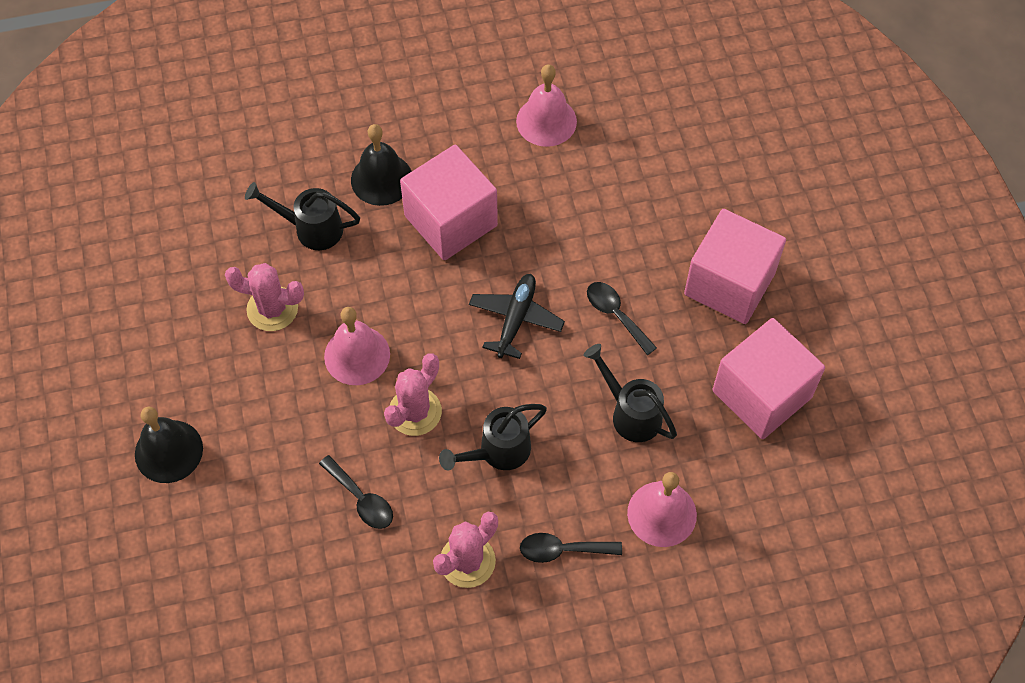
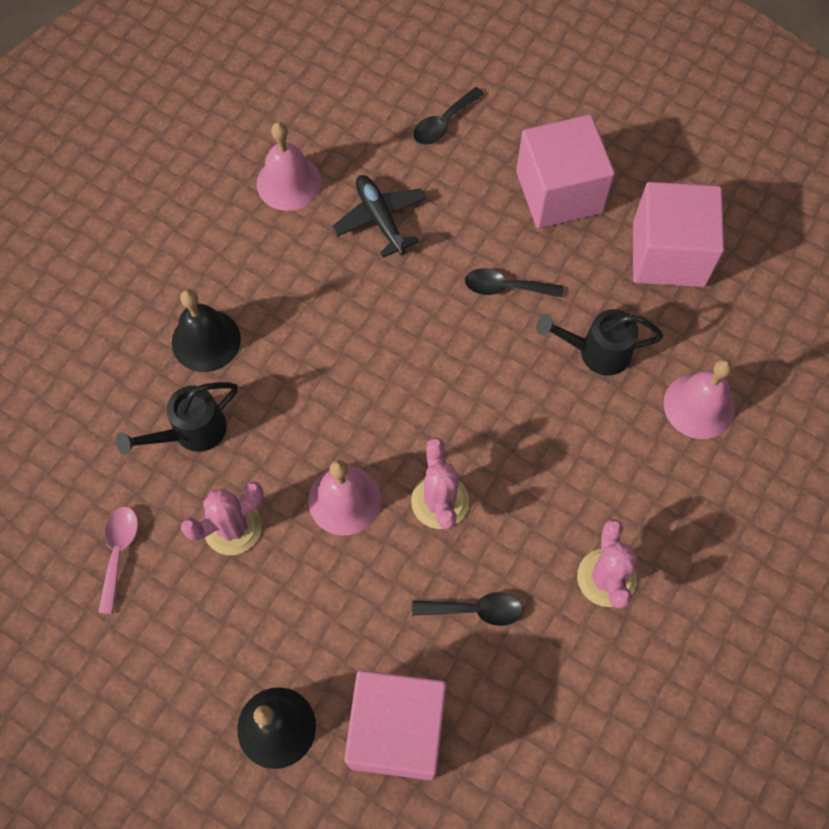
camera: 45 degrees left, 5 degrees up
(192, 263) = (119, 553): none -> pink spoon
(451, 221) = (300, 325): pink cube -> pink cube (397, 730)
(498, 451) = (535, 472): black watering can -> none
(516, 319) = (436, 357): black plane -> black plane (380, 219)
(563, 550) = (662, 500): black spoon -> black spoon (443, 123)

